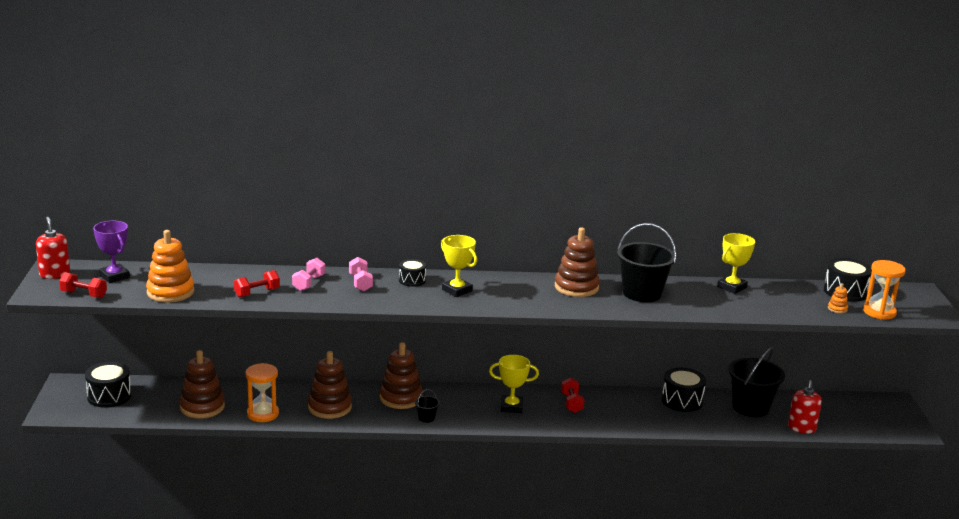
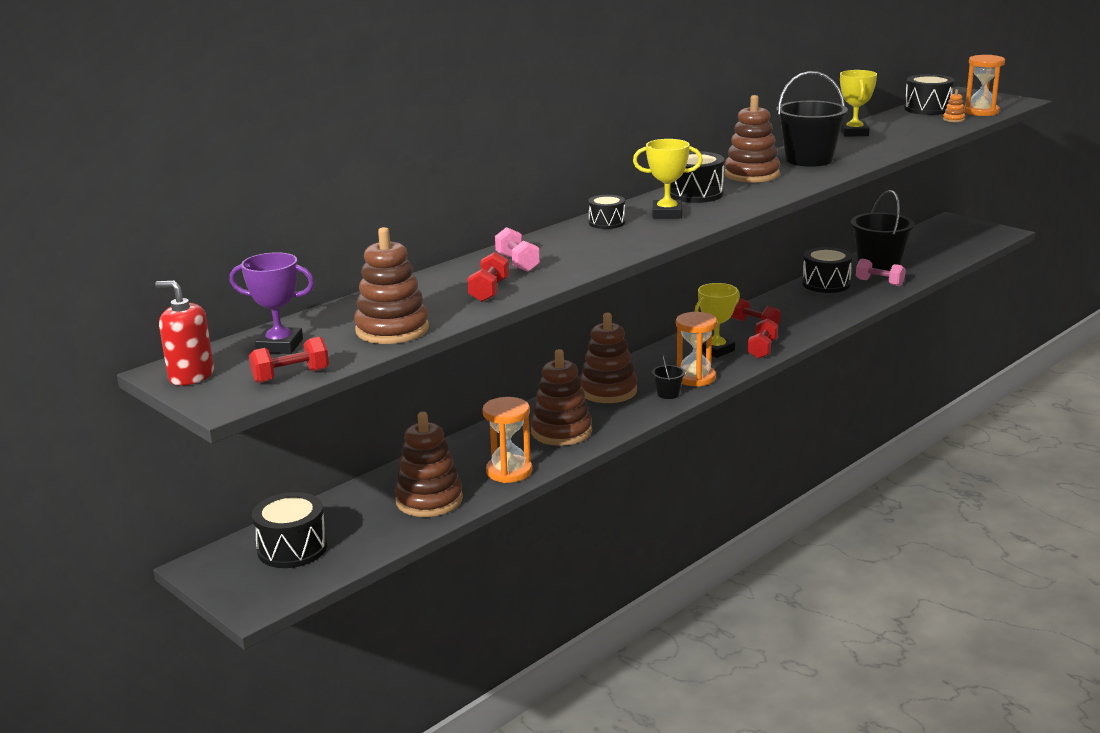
camera: 40 degrees left, 0 degrees up
(170, 292) = (392, 330): orange stacking toy -> brown stacking toy
(360, 283) = (566, 243): pink dumbbell -> pink dumbbell (879, 282)
(462, 417) = (695, 378): none -> orange hourglass
(507, 285) = (695, 194): none -> black drum
(539, 421) = (762, 349): none -> red dumbbell
(801, 428) = (940, 263): red soap dispenser -> none

